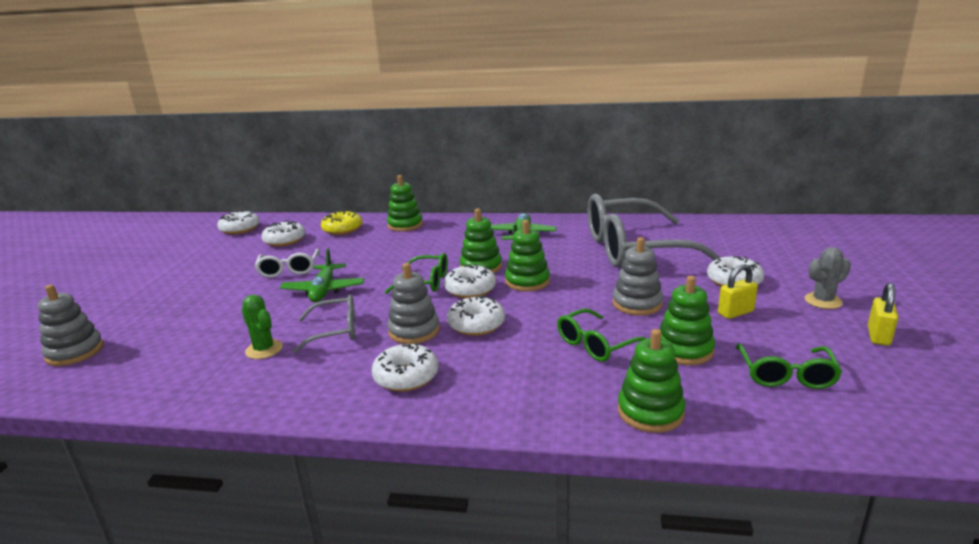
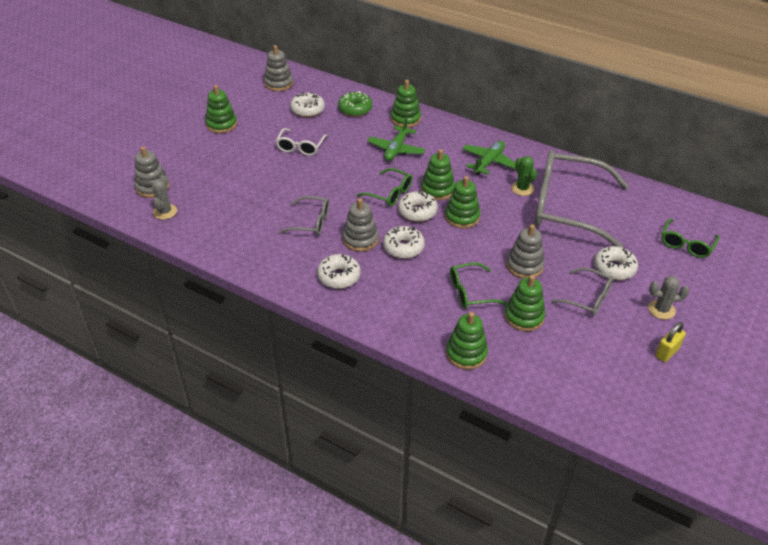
camera: 20 degrees right, 20 degrees up
(99, 374) = (165, 212): none -> grey cactus
(173, 273) = (221, 124): none -> green stacking toy
(240, 229) = (278, 83): white donut -> grey stacking toy
(264, 349) = (262, 224): green cactus -> green cactus (522, 188)
(324, 290) = (317, 178): green plane -> green plane (396, 149)
(342, 229) = (355, 109): yellow donut -> green donut
(735, 312) = (587, 298): yellow padlock -> grey glasses
(786, 374) = (572, 358): green glasses -> green glasses (686, 244)

